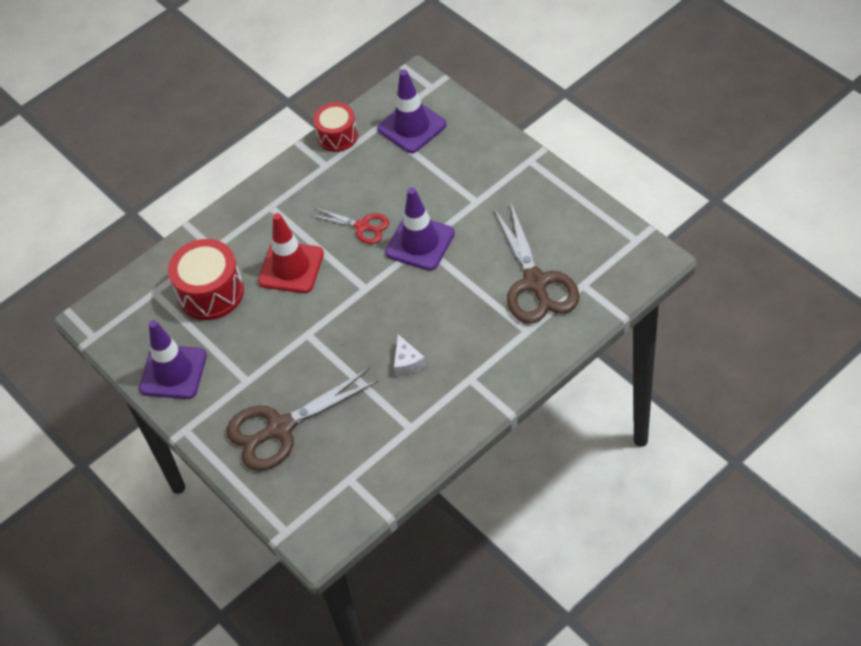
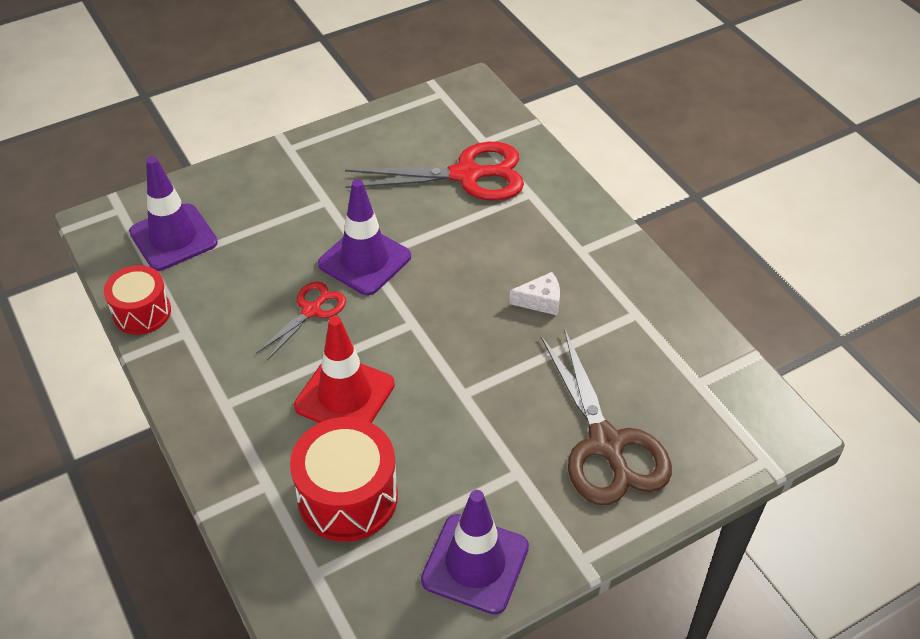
camera: 85 degrees left, 5 degrees down
(535, 283) = (466, 175): brown scissors -> red scissors

